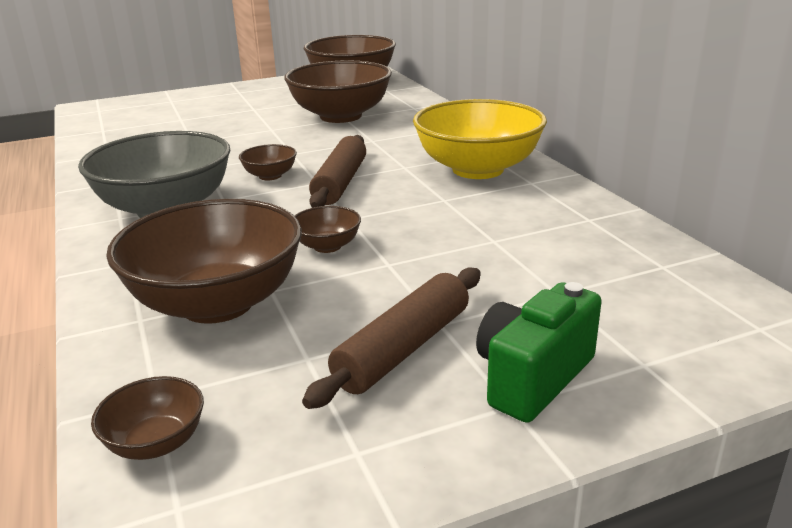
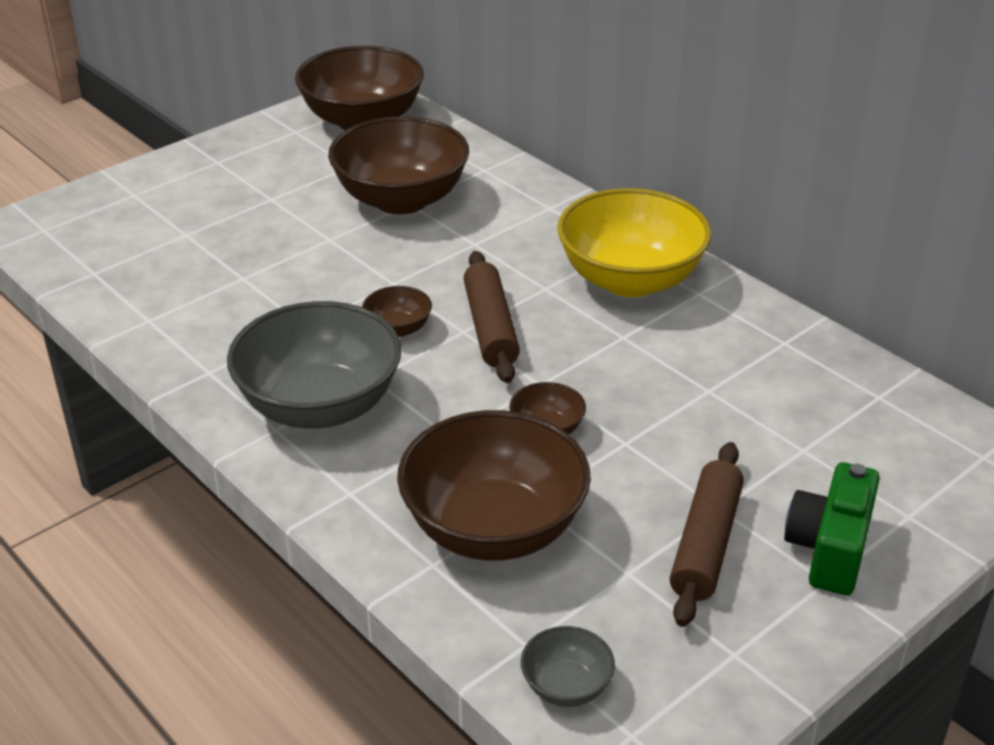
camera: 20 degrees left, 10 degrees up
(156, 443) = (566, 686): brown bowl -> grey bowl

